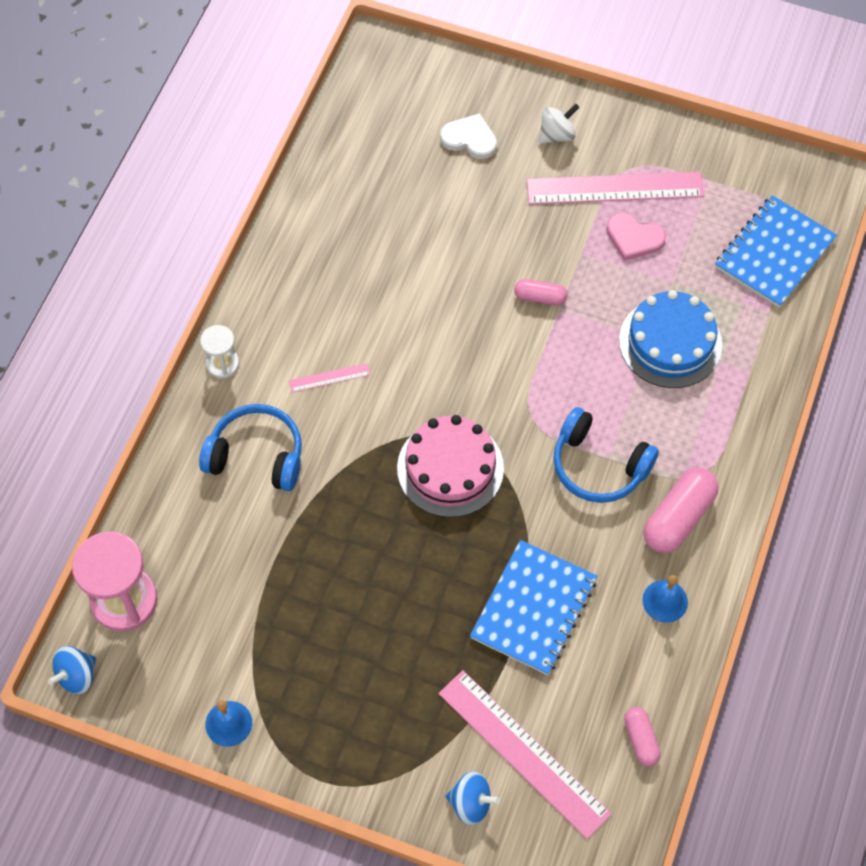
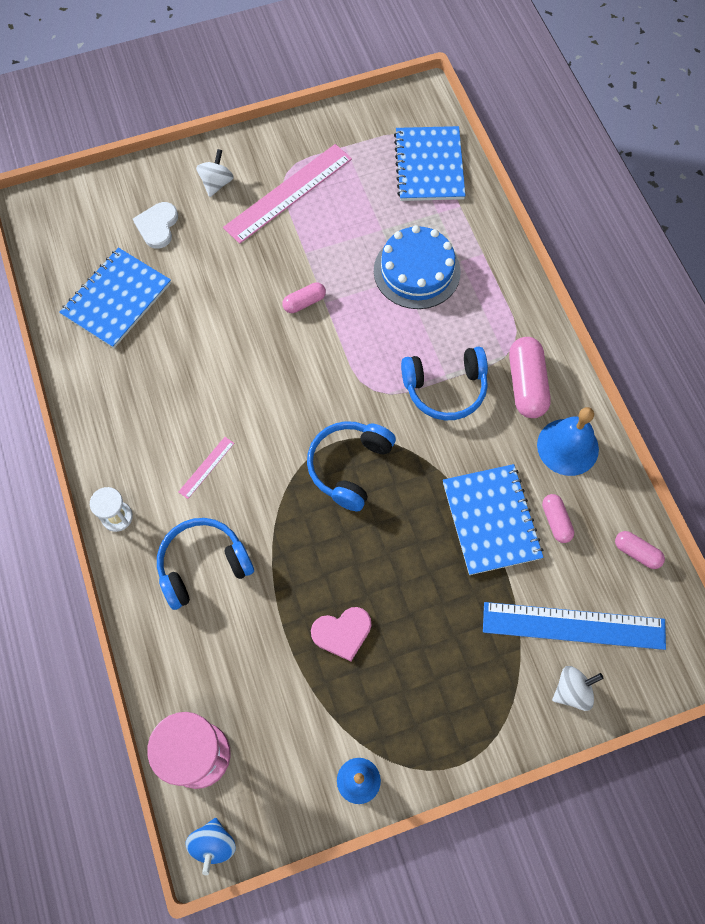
camera: 40 degrees left, 5 degrees up
(379, 180) = (117, 299): none -> blue notebook
(450, 468) = (349, 466): pink cake -> blue headphones
(470, 139) = (157, 226): white heart -> white heart turned 60 degrees counterclockwise
(471, 803) = (572, 691): blue spinning top -> white spinning top
(523, 753) = (573, 626): pink ruler -> blue ruler
(591, 655) = (556, 521): none -> pink capsule
(634, 238) = (331, 218): pink heart -> pink heart (342, 633)
(665, 601) = (567, 447): blue bell -> blue bell, size x1.60

